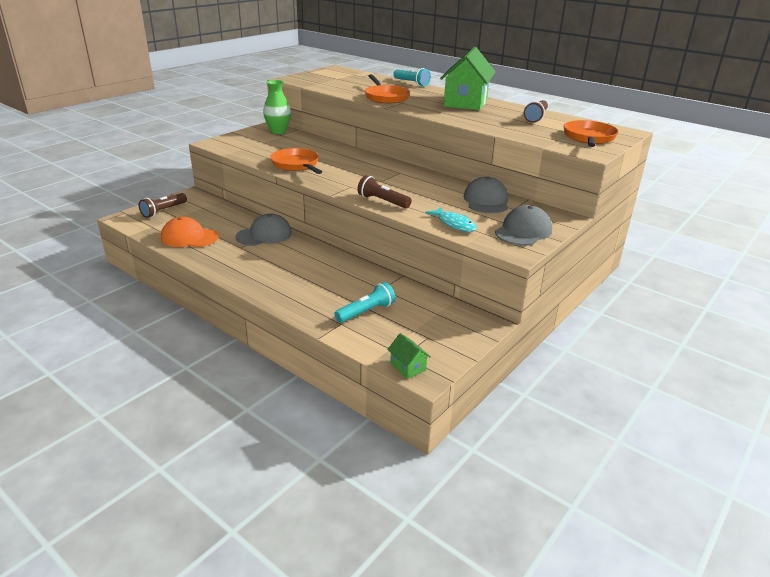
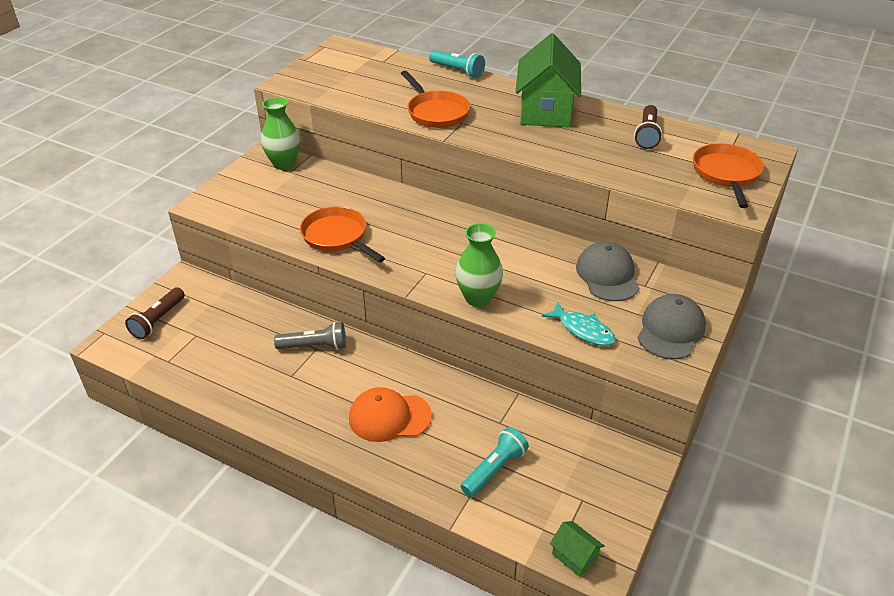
camera: 10 degrees left, 10 degrees up
(189, 237) = (215, 368): orange cap -> orange cap (389, 417)
(264, 235) = (314, 346): grey cap -> grey flashlight
(382, 201) = (478, 298): brown flashlight -> green vase

